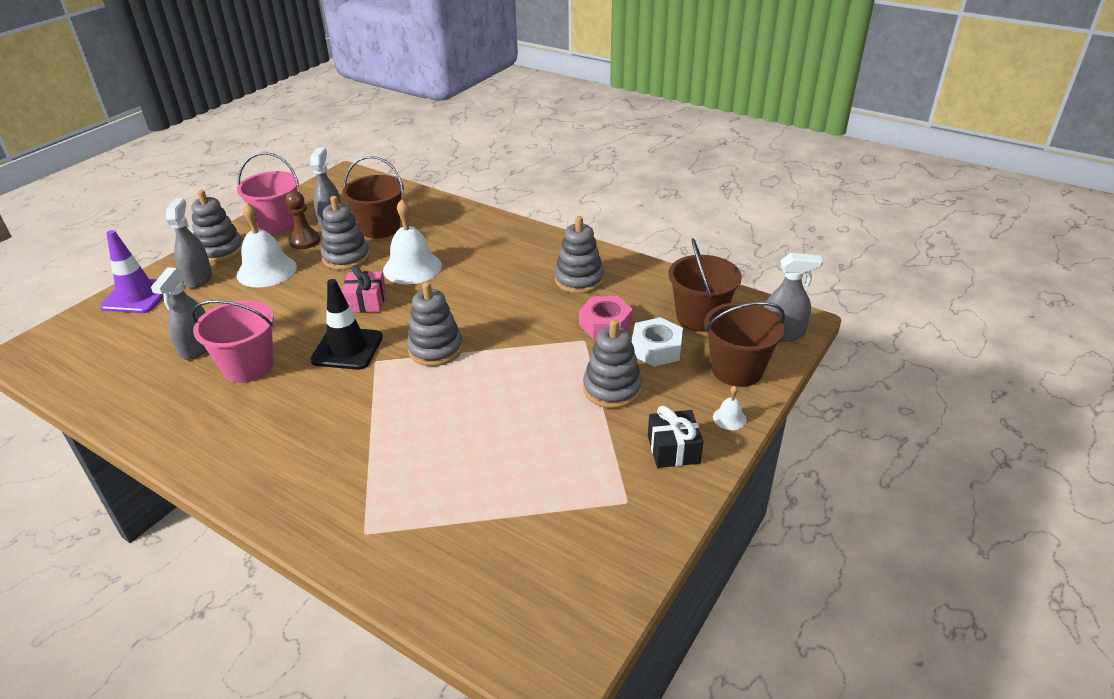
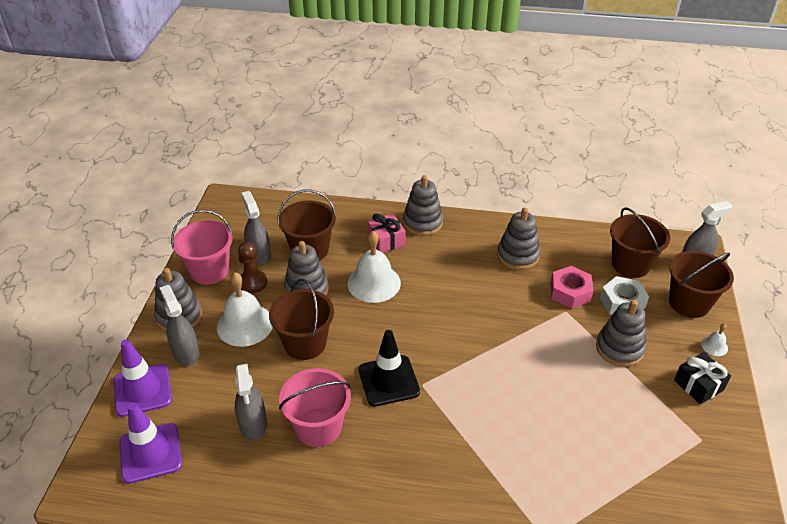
camera: 25 degrees left, 5 degrees up
(97, 343) = (150, 453): none -> purple traffic cone
(303, 298) = (305, 343): none -> brown bucket
(366, 302) = (364, 329): pink gift -> pink gift (386, 240)
(435, 349) = (461, 357): grey stacking toy -> grey stacking toy (422, 222)

